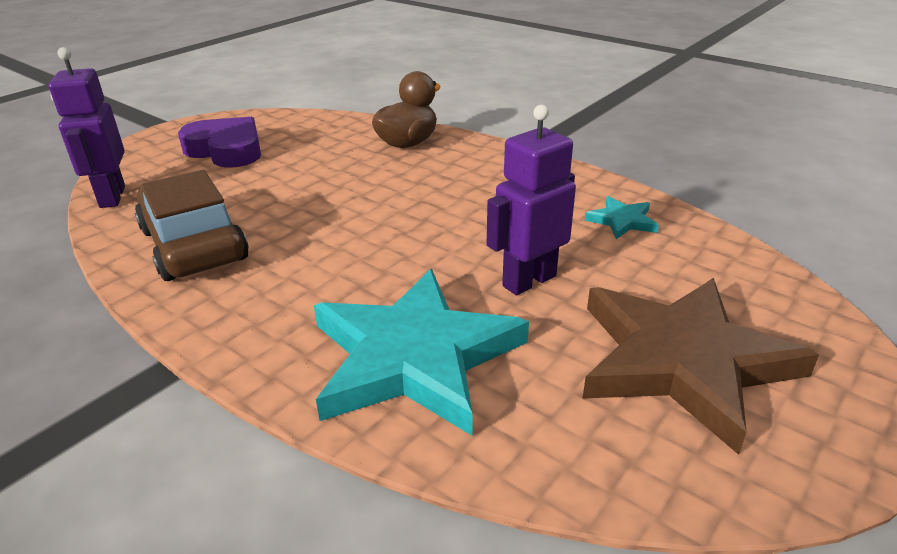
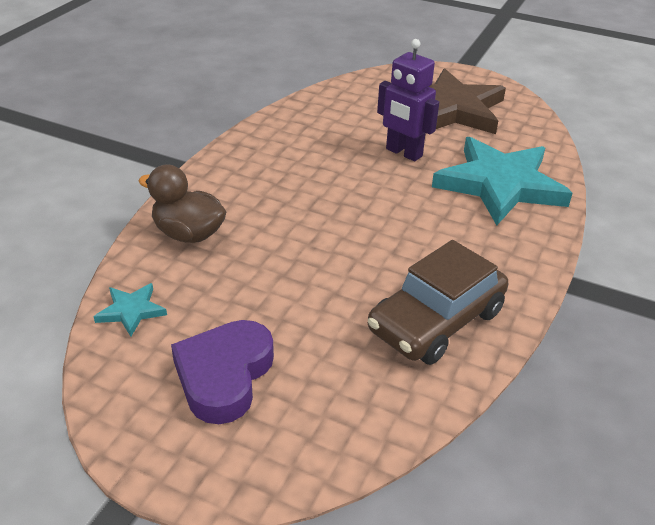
camera: 105 degrees left, 5 degrees up
(112, 197) = (374, 432): purple robot -> none
(622, 221) = (313, 122): turquoise star -> turquoise star (131, 311)

